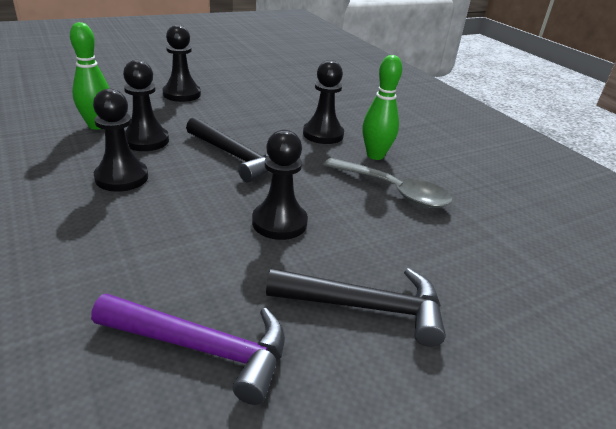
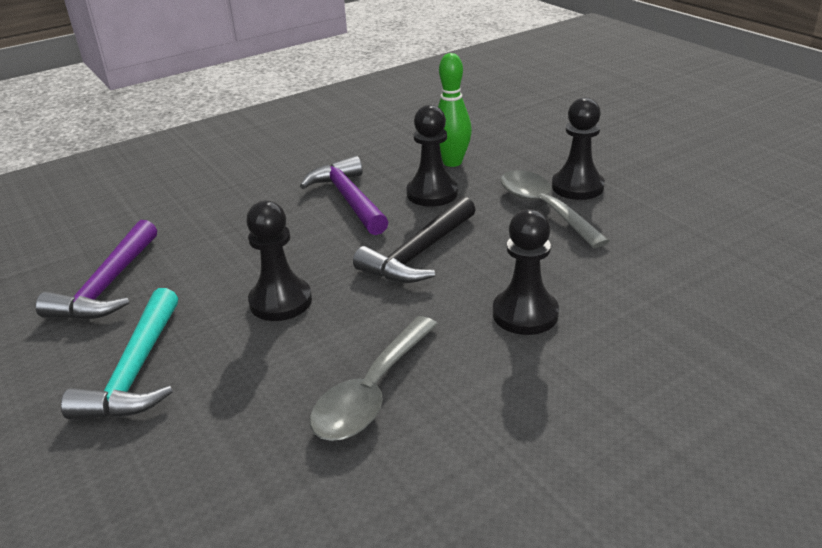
camera: 90 degrees right, 0 degrees up
(121, 177) = (348, 199): black pawn -> purple hammer
(202, 108) = (543, 208): none -> grey spoon
(365, 307) = (136, 371): black hammer -> turquoise hammer
(375, 155) = (478, 371): green bowling pin -> none

